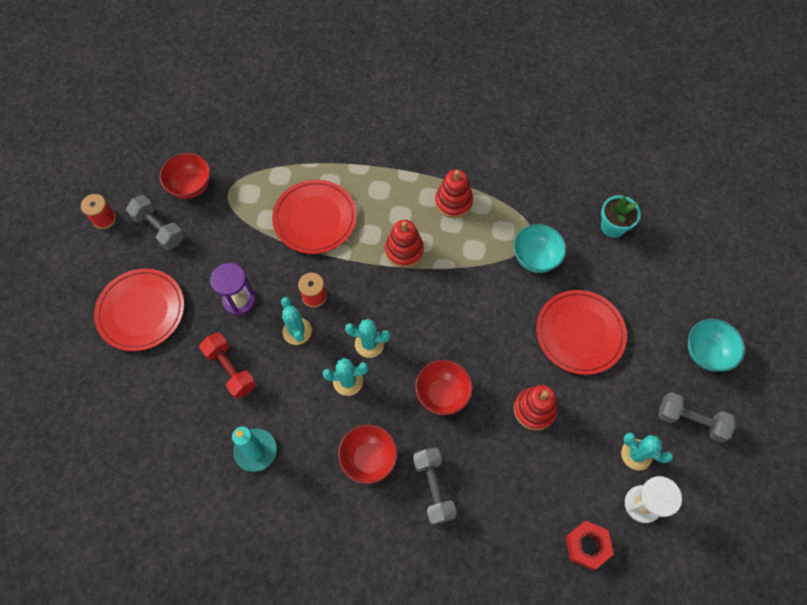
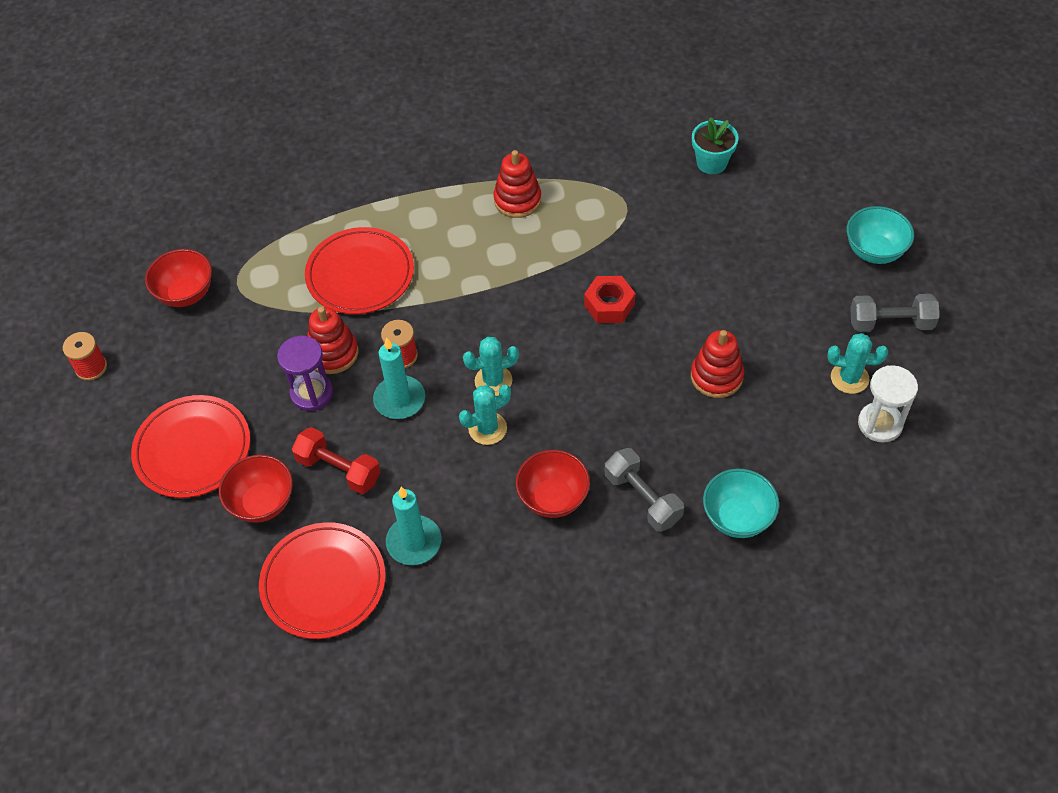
camera: 20 degrees left, 10 degrees down
(159, 228) = (169, 353): grey dumbbell -> none
(297, 331) = (399, 399): turquoise cactus -> turquoise candle
(404, 250) = (485, 270): red stacking toy -> red stacking toy (333, 353)
(442, 394) = (604, 400): red bowl -> red bowl (262, 503)
(535, 258) = (641, 224): turquoise bowl -> turquoise bowl (737, 517)
(579, 333) = (728, 282): red plate -> red plate (323, 583)
(587, 545) = (841, 488): red nut -> red nut (609, 305)

